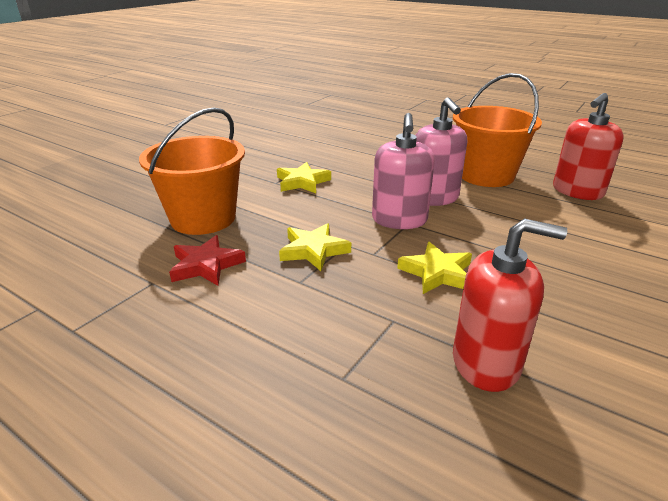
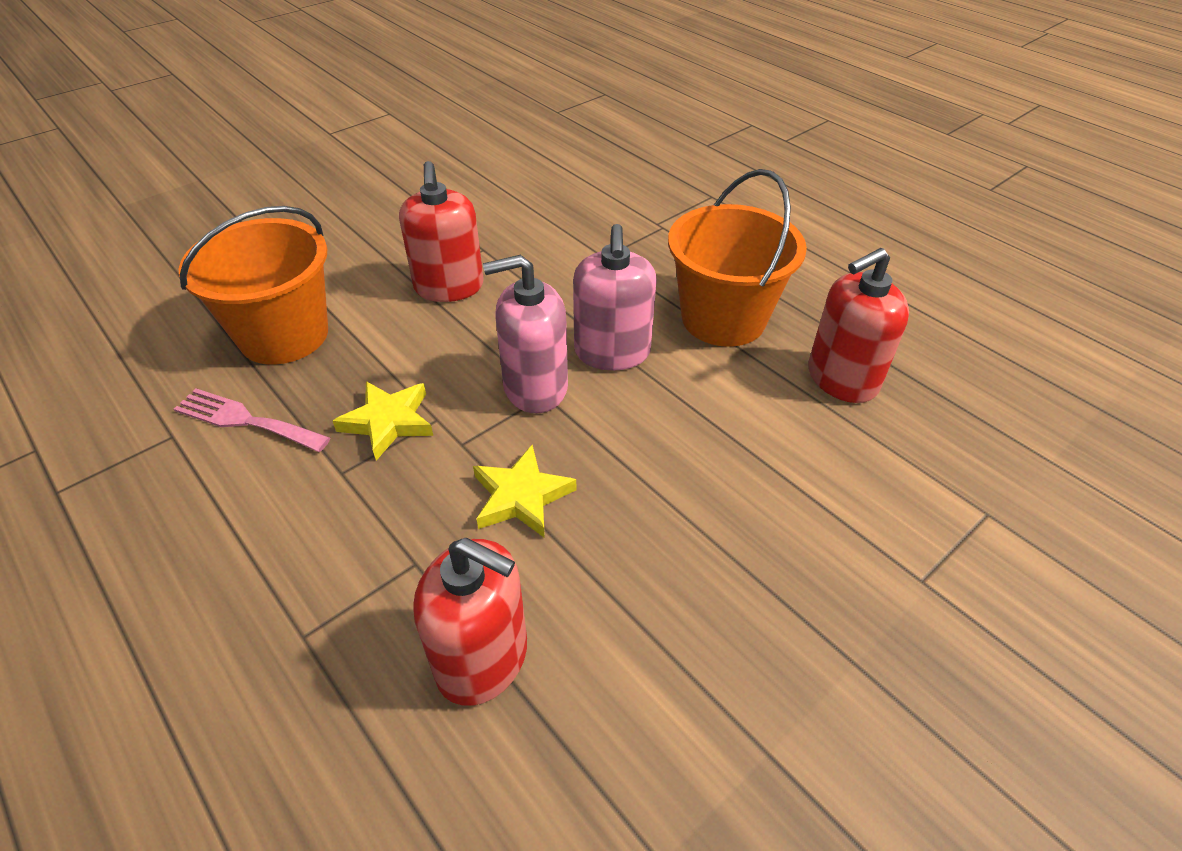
camera: 15 degrees right, 15 degrees up
(206, 265) = (246, 420): red star -> pink fork
(302, 182) = (449, 287): yellow star -> red soap dispenser
(399, 220) = (535, 387): pink soap dispenser -> pink soap dispenser turned 60 degrees clockwise

